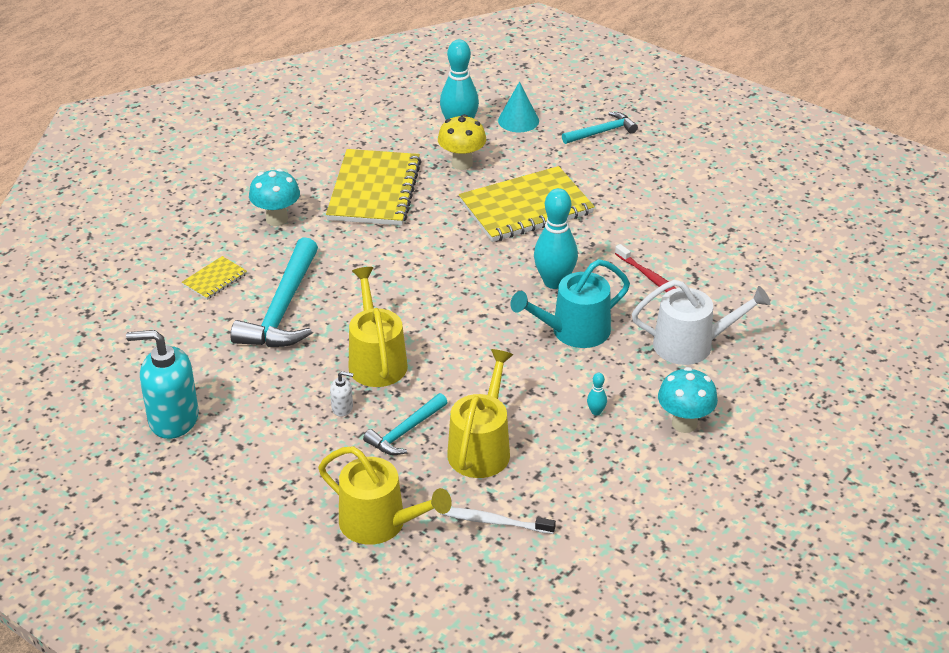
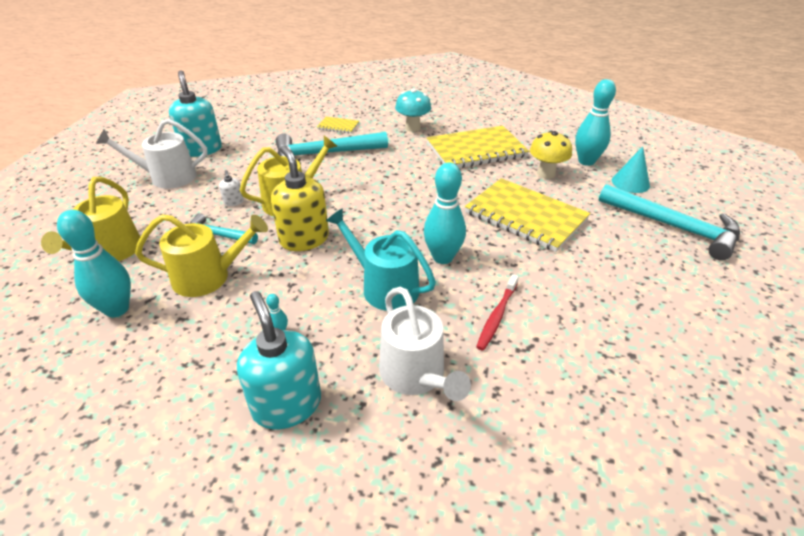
camera: 65 degrees right, 0 degrees up
(230, 460) = (167, 177): none -> white watering can
(460, 366) = (304, 239): none -> yellow soap dispenser
(493, 522) = (117, 309): white toothbrush -> turquoise bowling pin
(602, 132) = (673, 227): turquoise hammer -> turquoise hammer, size x1.79
(684, 423) = (287, 405): turquoise mushroom -> turquoise soap dispenser

